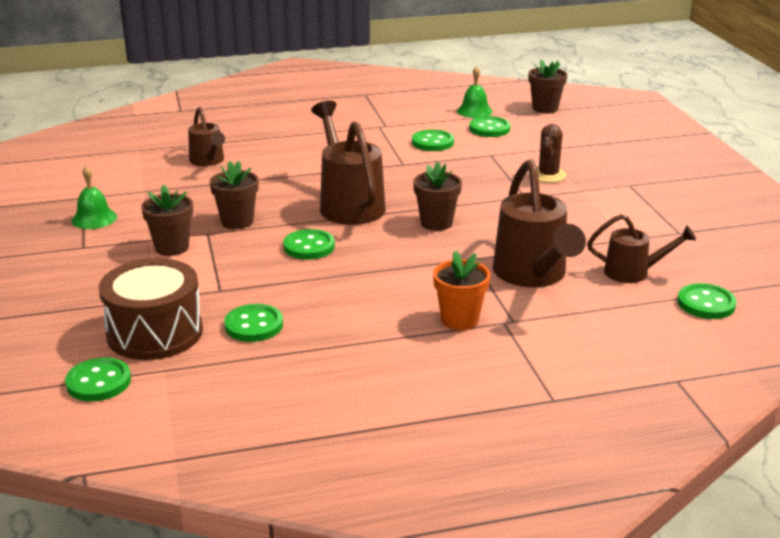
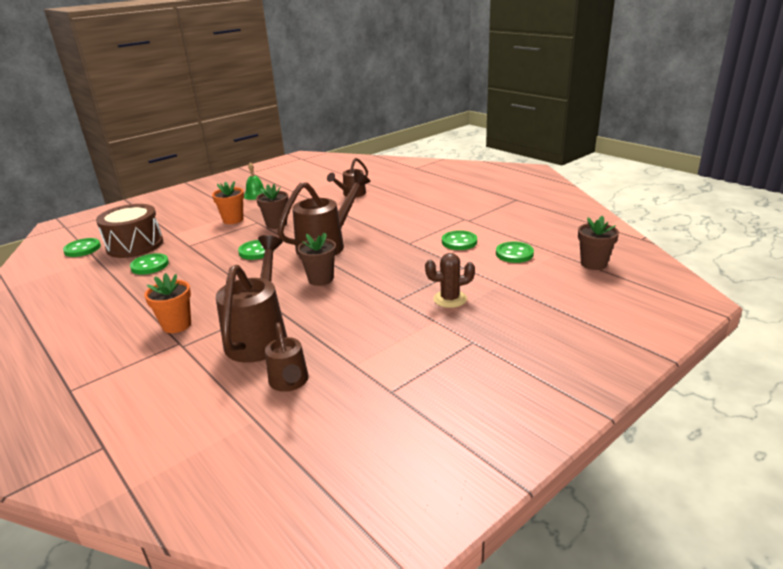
camera: 65 degrees right, 0 degrees up
(172, 247) = (233, 220): brown flower pot -> orange flower pot
(474, 111) = (542, 240): green bell -> none
(533, 275) = (259, 336): brown watering can -> brown watering can turned 135 degrees clockwise
(706, 304) = (248, 437): green button -> none

